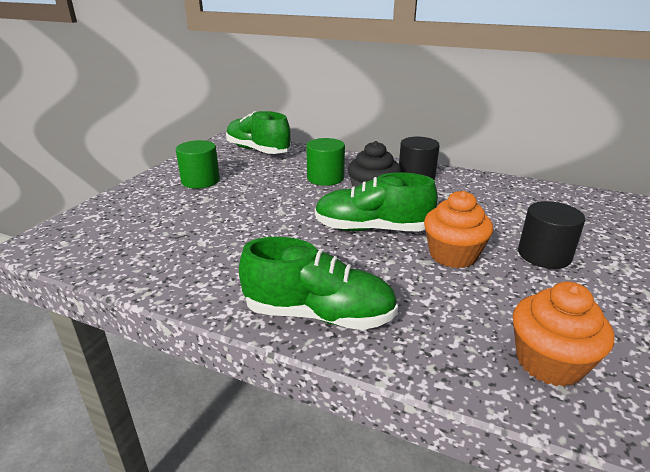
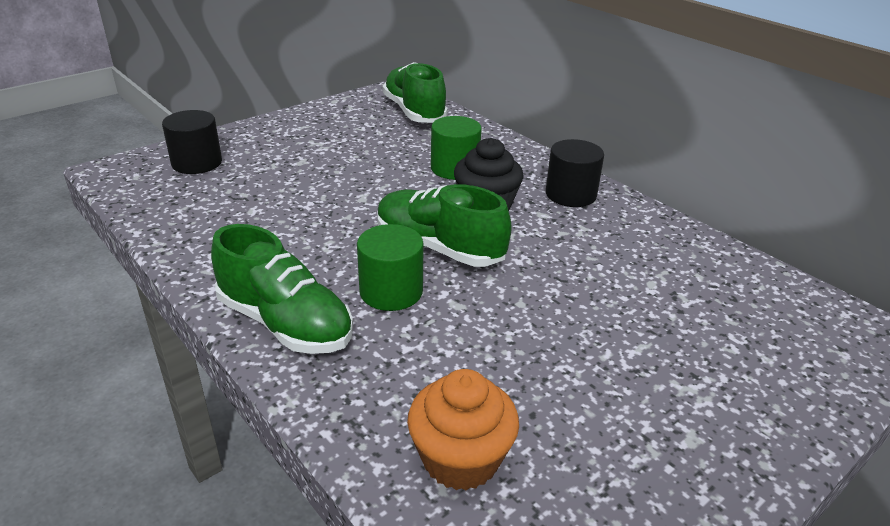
camera: 25 degrees right, 5 degrees up
(200, 181) = (316, 137): green cylinder -> green cylinder (391, 291)
(453, 255) = (496, 308): orange cupcake -> none
(544, 255) = (611, 345): black cylinder -> black cylinder (197, 163)

